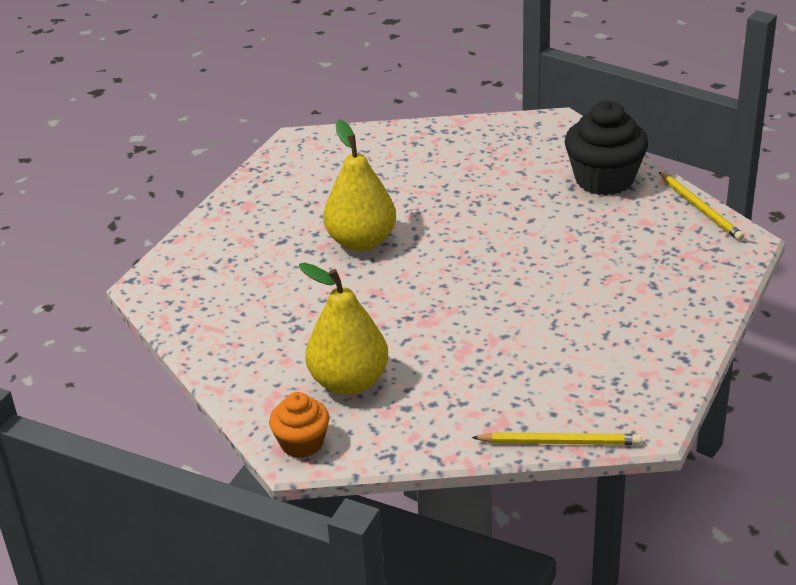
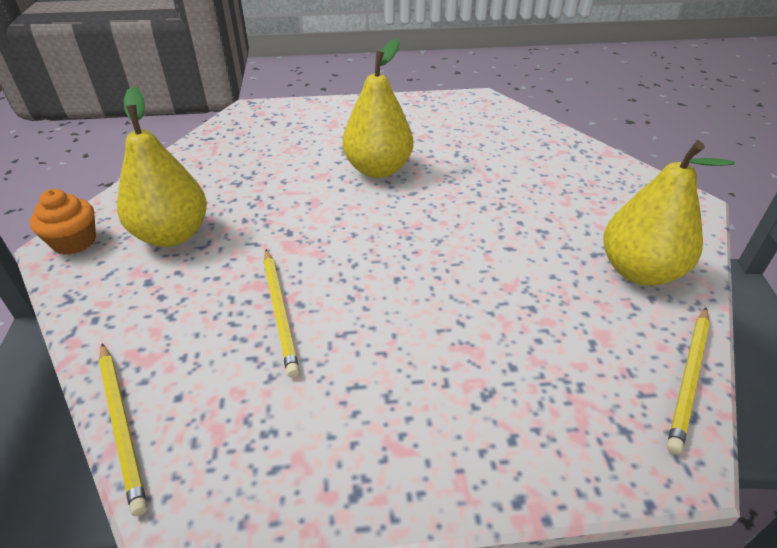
camera: 55 degrees right, 5 degrees up
(505, 347) = (280, 311): none -> yellow pencil
(604, 179) = (639, 271): black cupcake -> yellow pear

